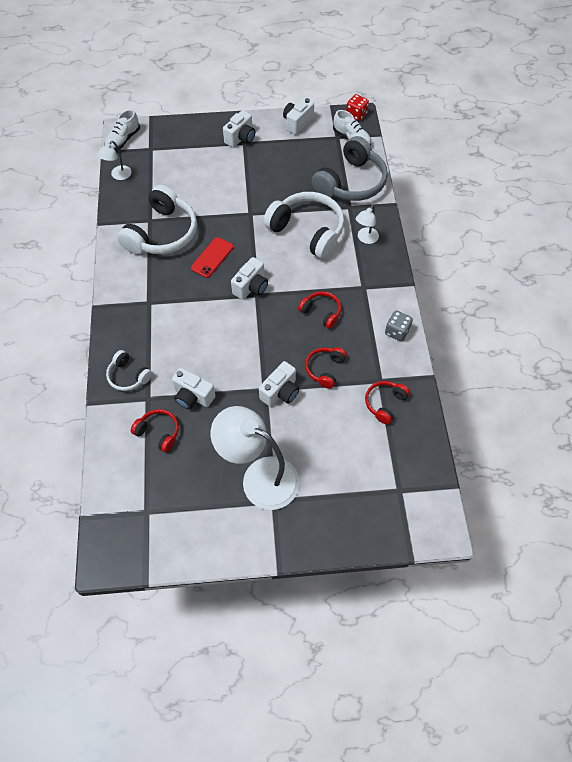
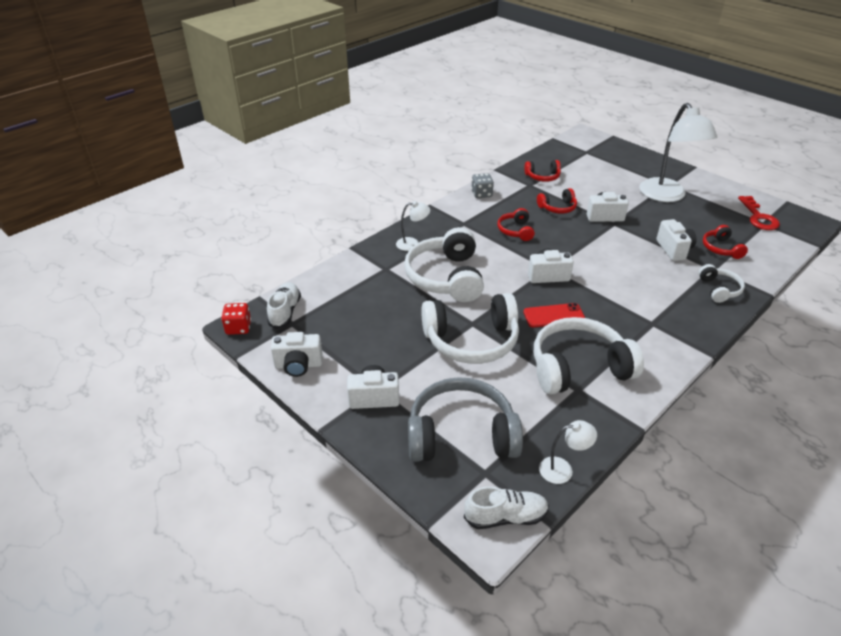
camera: 130 degrees left, 20 degrees down
(157, 519) = (758, 217): none -> red key
(236, 203) = (471, 340): none -> white headphones
(351, 182) = (352, 282): grey headphones -> grey headphones (461, 435)

